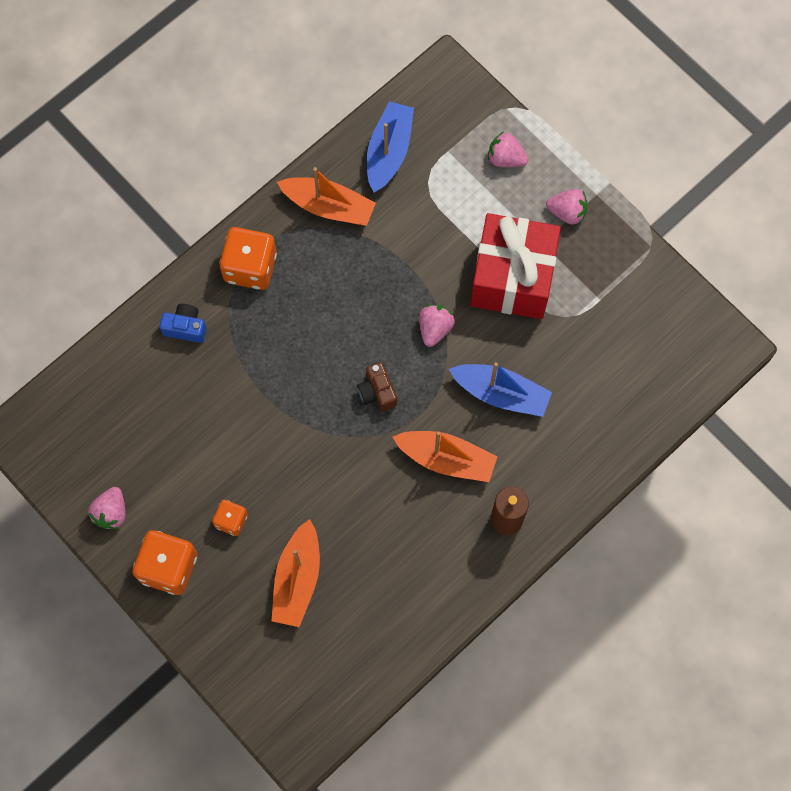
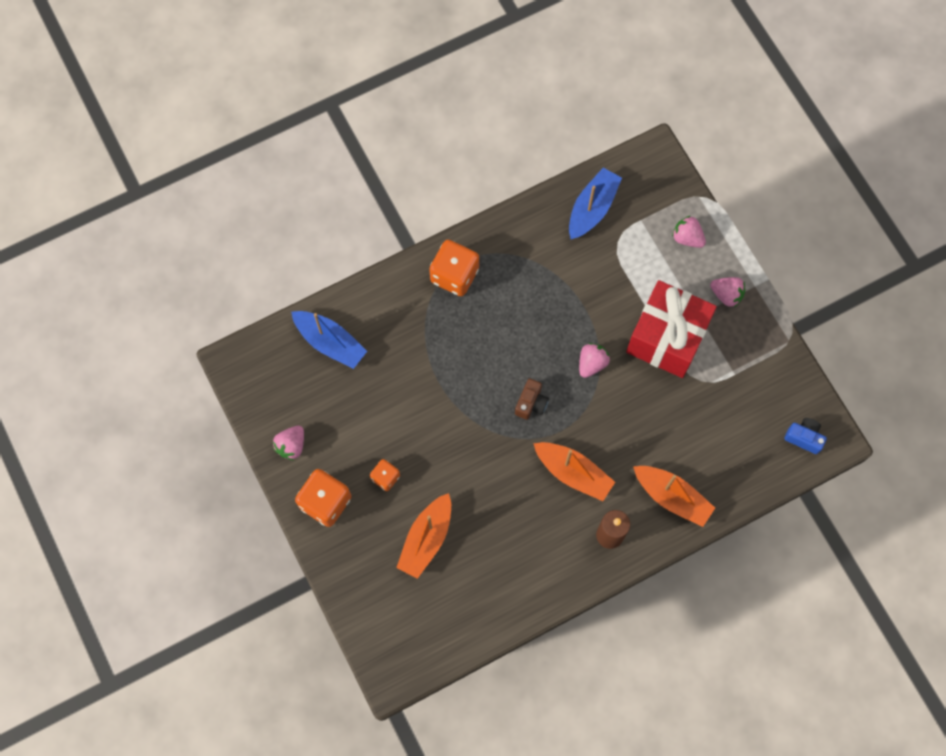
camera: 15 degrees right, 0 degrees up
(185, 327) = (389, 311): blue camera -> blue camera (804, 437)
(329, 206) = (531, 241): orange boat -> orange boat (672, 497)
(377, 392) = (531, 403): brown camera -> brown camera turned 150 degrees counterclockwise
(501, 393) = (632, 431): blue boat -> blue boat (330, 342)

